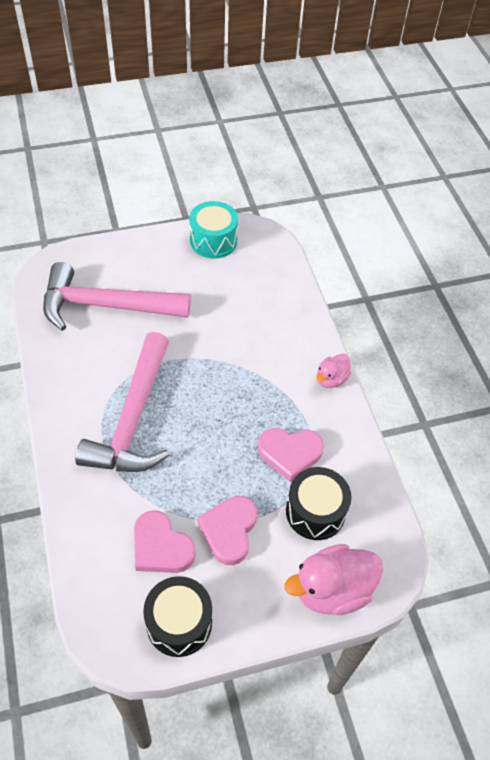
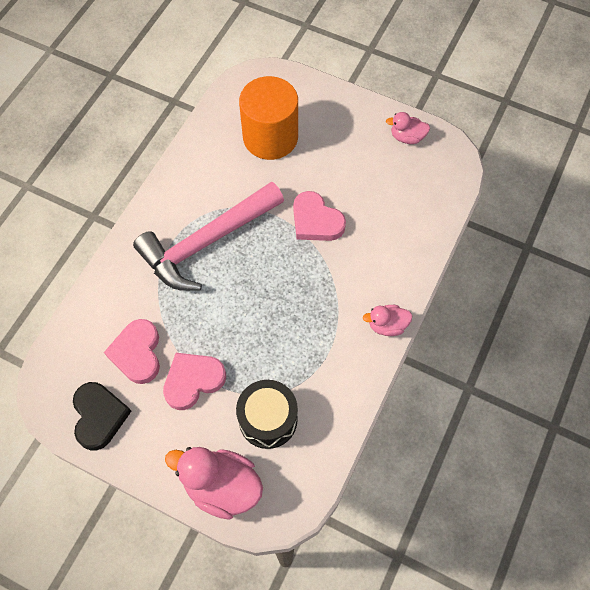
camera: 45 degrees right, 10 degrees up
(106, 306) = (270, 137): pink hammer -> orange cylinder
(179, 623) = (99, 416): black drum -> black heart
(213, 241) = (407, 137): turquoise drum -> pink duck
(290, 453) = (293, 359): pink heart -> pink heart (316, 221)

